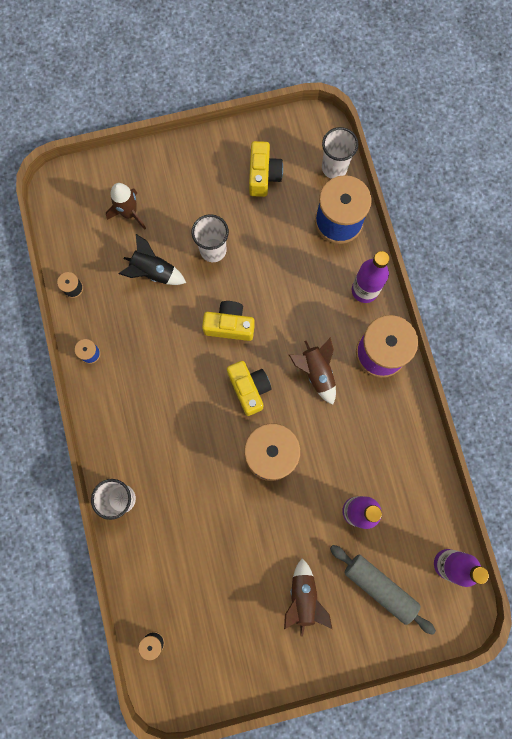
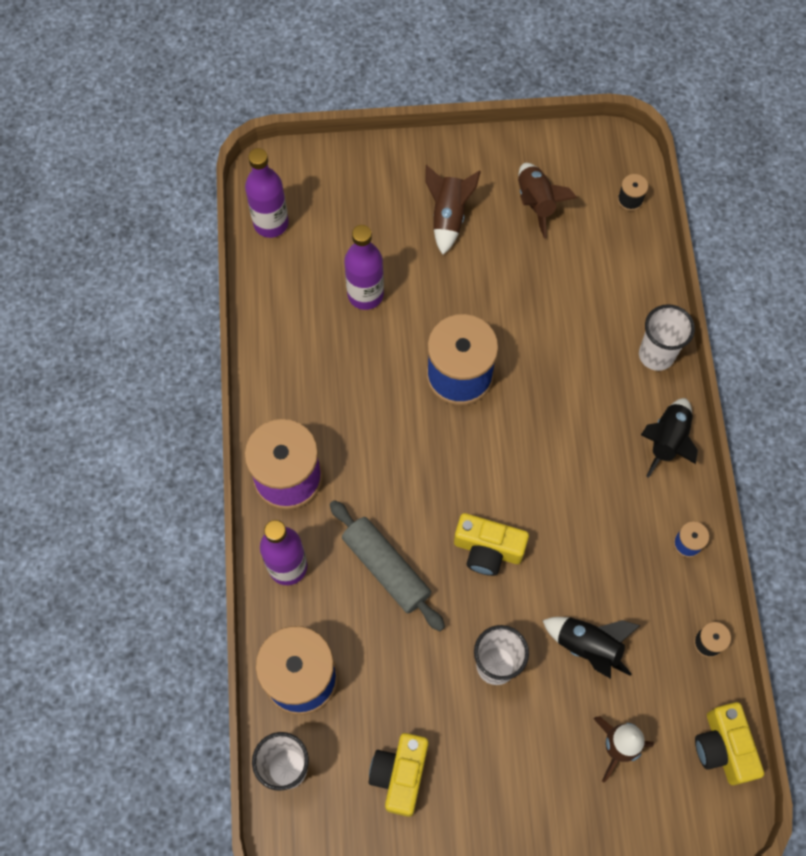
camera: 170 degrees left, 10 degrees down
(109, 429) = (667, 440): none -> black rocket
(249, 389) = (474, 460): yellow camera -> yellow camera (723, 747)
(316, 372) = (380, 466): brown rocket -> brown rocket (536, 203)
(379, 587) = (357, 212): grey rolling pin -> grey rolling pin (386, 568)

